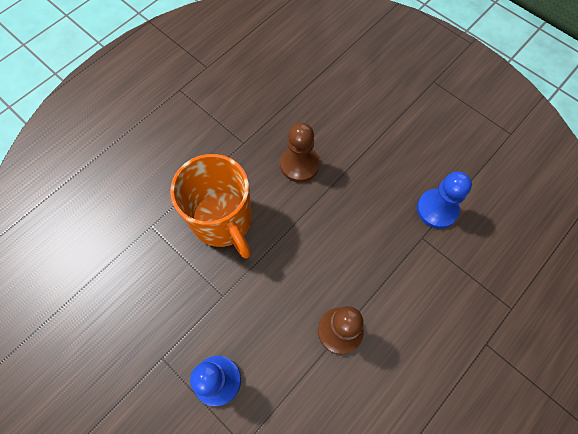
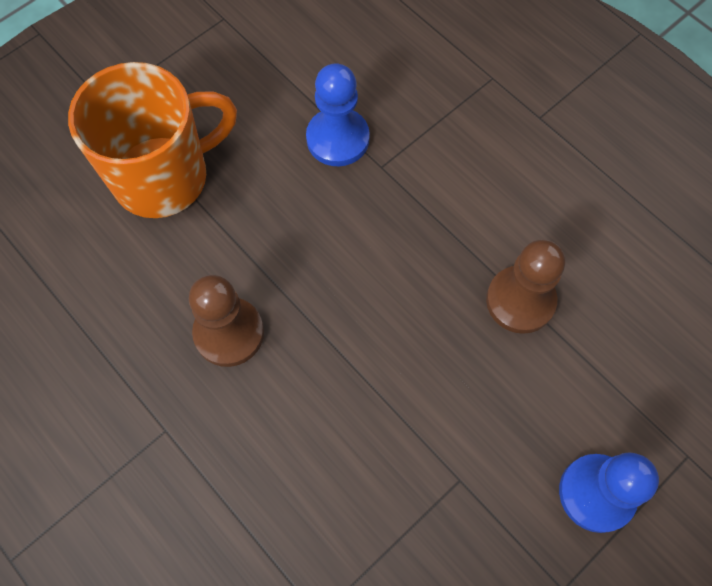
camera: 85 degrees left, 0 degrees up
(223, 221) = (323, 475): orange mug -> orange mug (164, 177)

